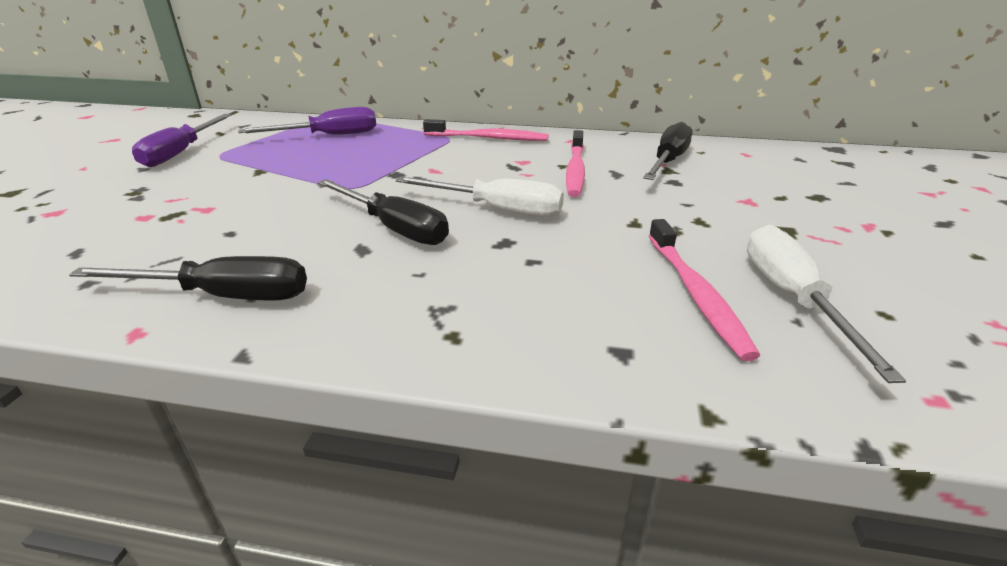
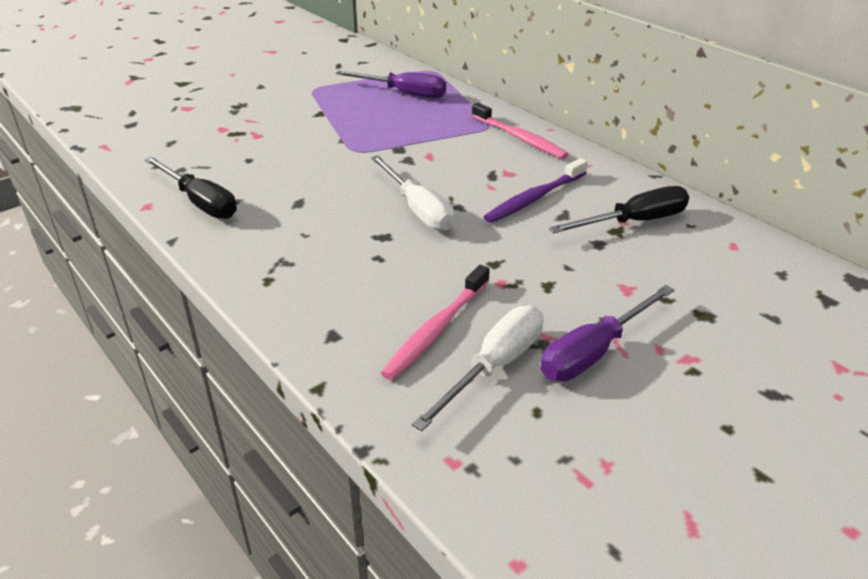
camera: 40 degrees right, 5 degrees up
(182, 152) = (295, 78): purple screwdriver -> purple screwdriver (594, 351)
(393, 228) = (335, 195): black screwdriver -> none
(575, 170) = (535, 198): pink toothbrush -> purple toothbrush

